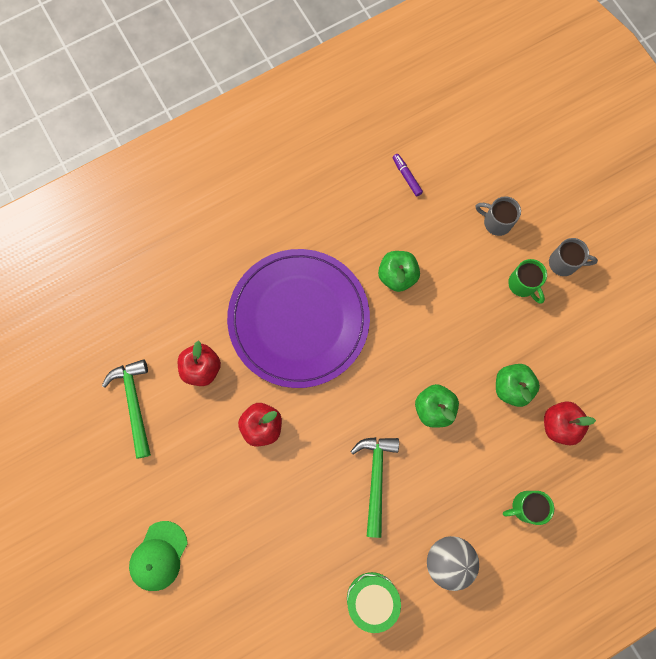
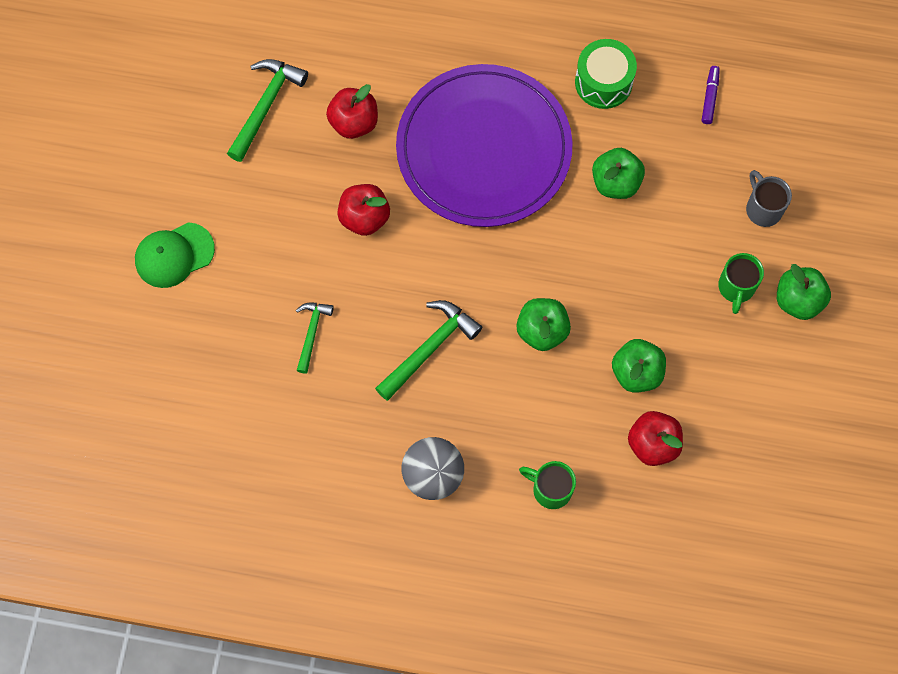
camera: 40 degrees right, 5 degrees down
(293, 532) = (311, 333): none -> green hammer
(372, 599) = (332, 449): green drum -> green drum (603, 82)
(564, 263) = (798, 300): grey mug -> green apple

